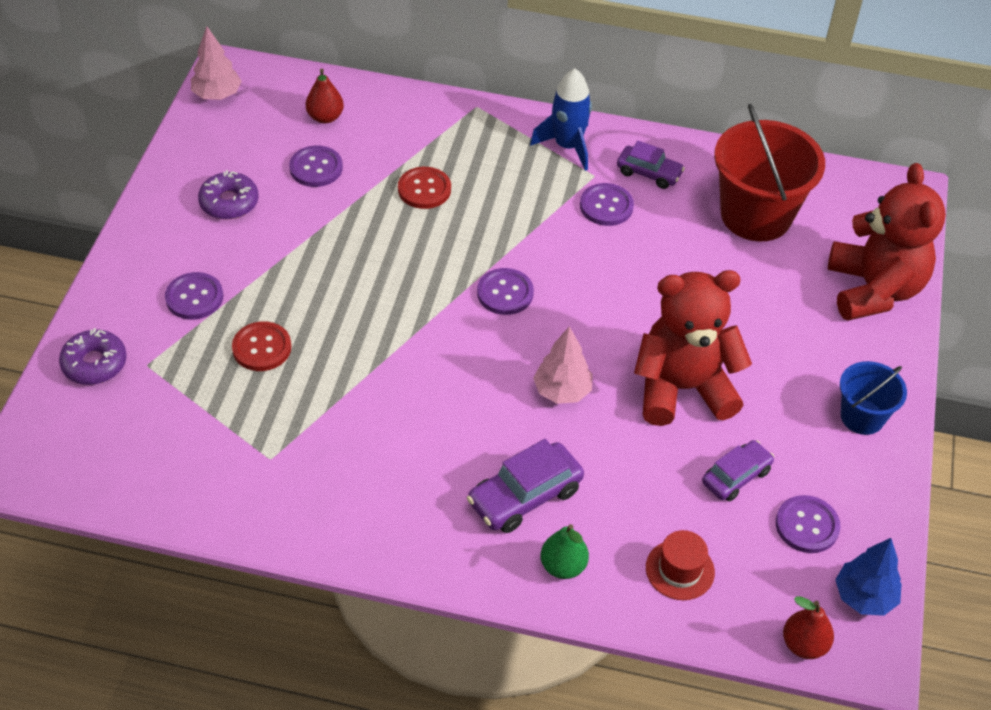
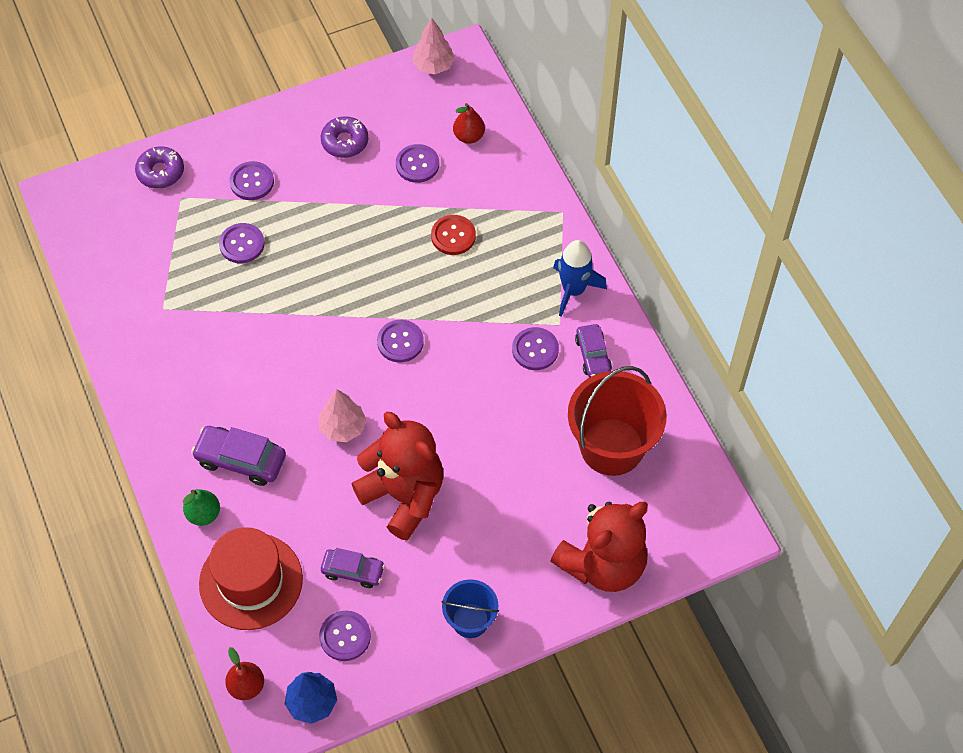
camera: 55 degrees right, 10 degrees up
(262, 348) = (242, 244): red button -> purple button
(680, 570) = (251, 581): red hat -> red hat, size x1.93

